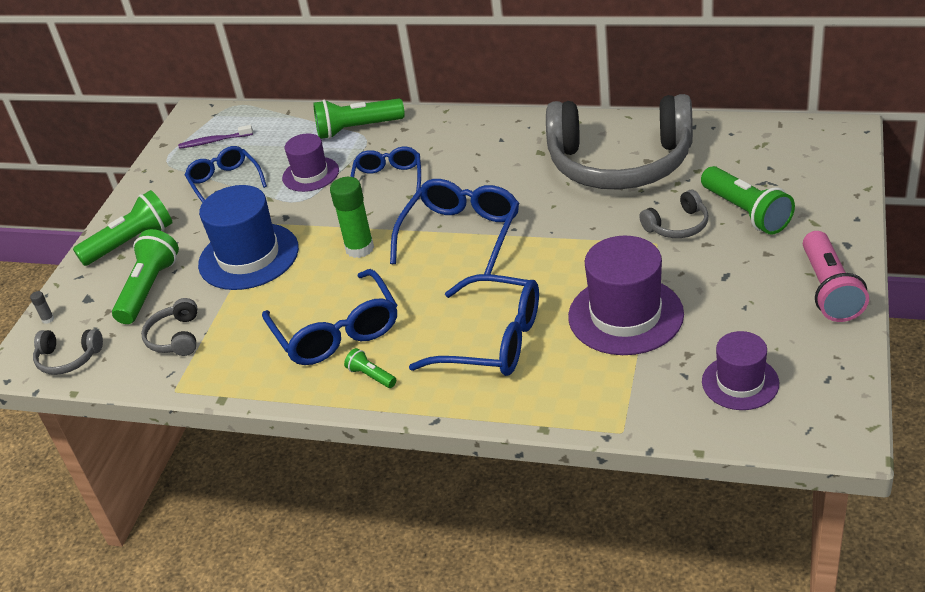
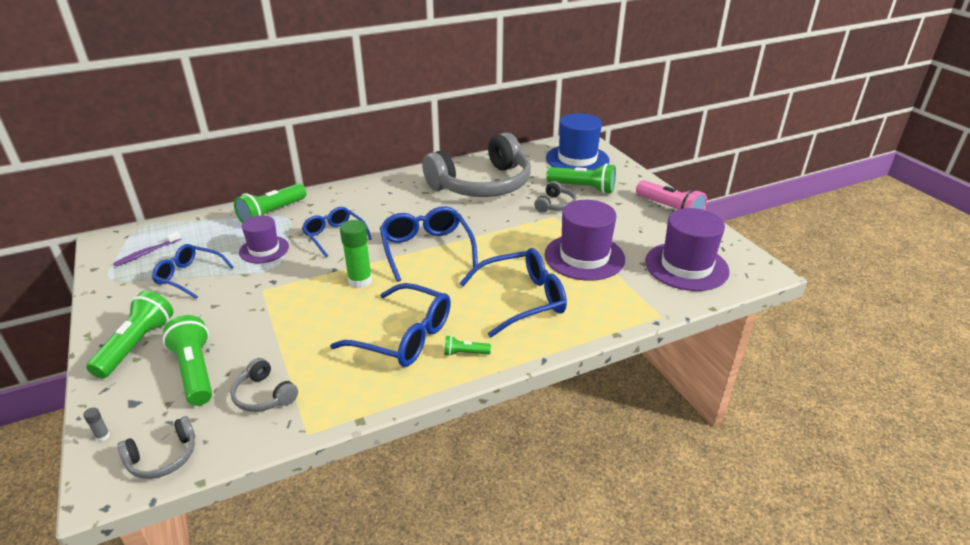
camera: 45 degrees left, 5 degrees down
(248, 256) = (269, 316): blue hat -> blue hat (577, 159)
(740, 382) = (686, 266): purple hat -> purple hat, size x1.64

